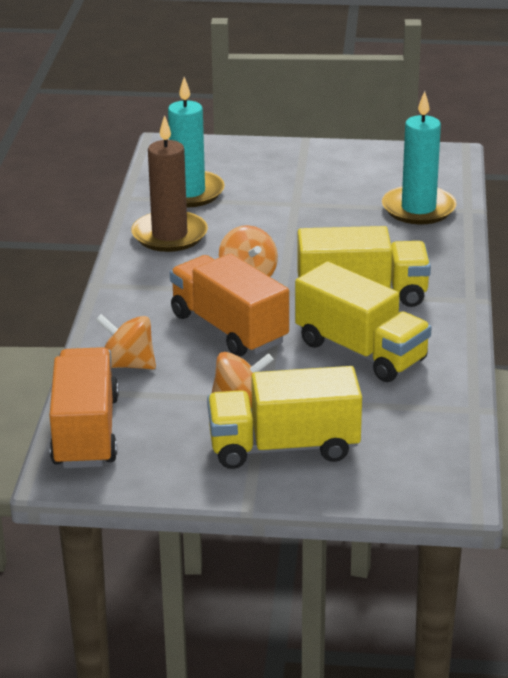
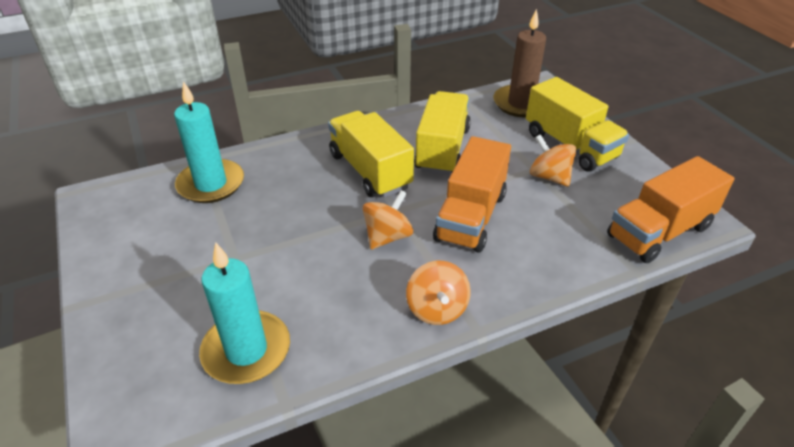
camera: 120 degrees left, 10 degrees up
(128, 364) = (567, 249): orange spinning top -> orange spinning top (437, 309)
(169, 235) = (349, 321): brown candle -> brown candle (521, 104)

